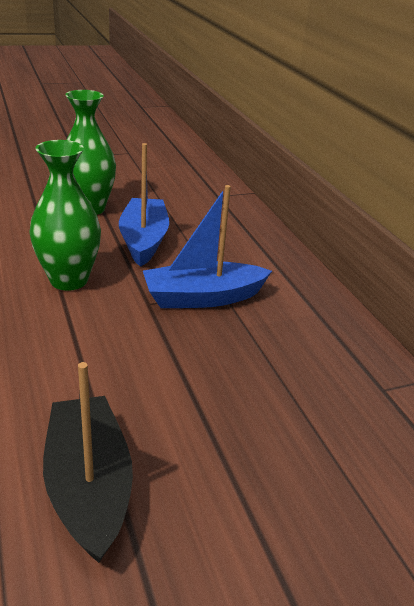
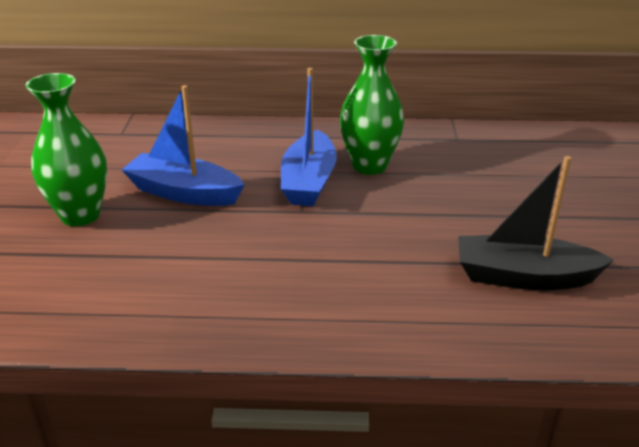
camera: 65 degrees left, 0 degrees up
(69, 280) = (233, 250): green vase -> green vase (369, 166)

